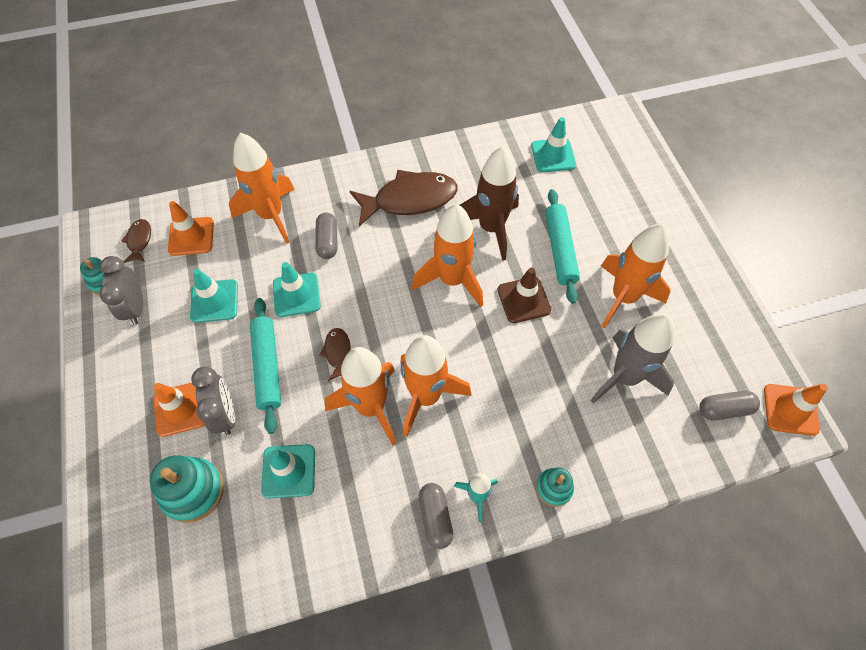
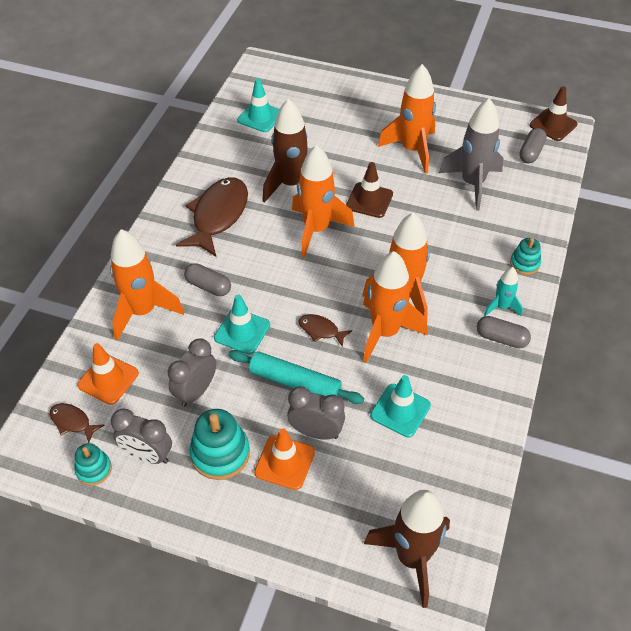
camera: 55 degrees left, 10 degrees down
(135, 571) = (412, 558): none -> brown rocket
(193, 491) = (369, 485): turquoise stacking toy -> turquoise stacking toy (220, 453)
(214, 301) = (196, 391): turquoise traffic cone -> grey clock
(560, 250) = (345, 159): turquoise rolling pin -> none
(790, 409) = (553, 125): orange traffic cone -> brown traffic cone

